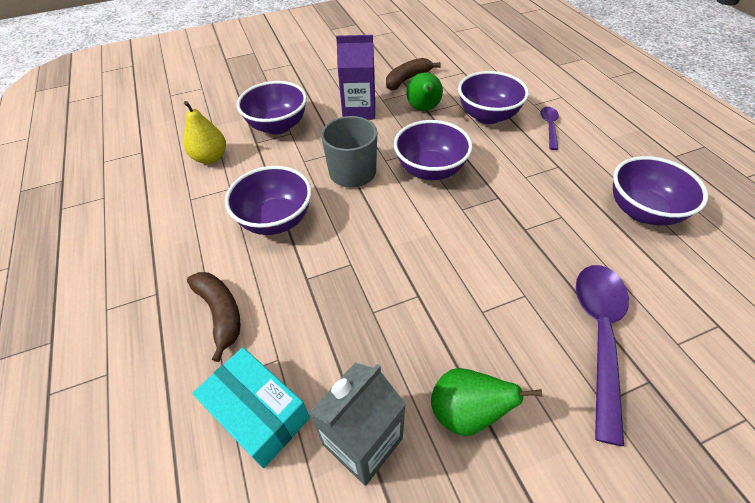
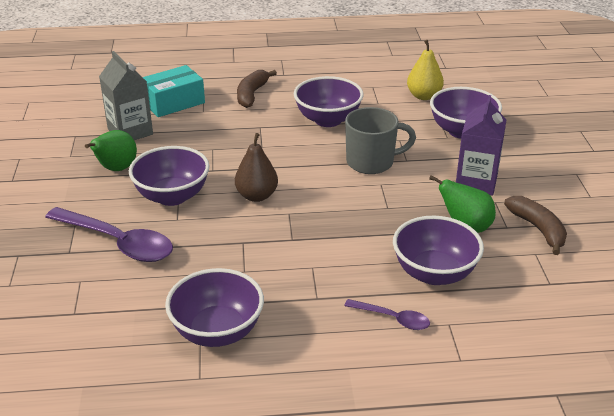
camera: 105 degrees right, 15 degrees down
(221, 313) = (252, 94): brown banana -> brown banana turned 120 degrees clockwise
(430, 170) = (352, 207): purple bowl -> purple bowl (172, 196)
(448, 240) = (257, 196): none -> brown pear

